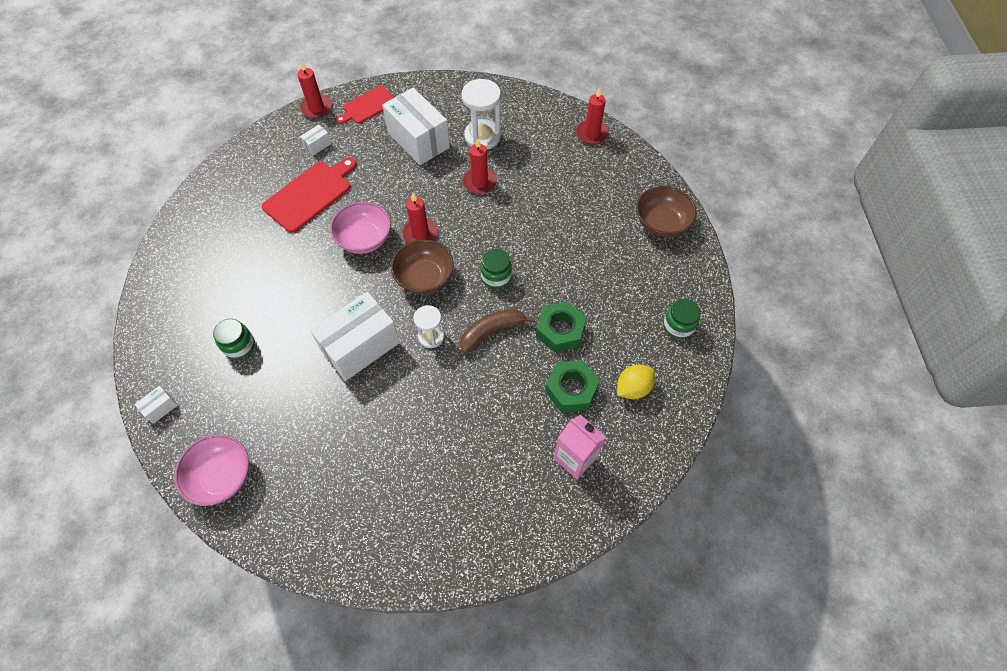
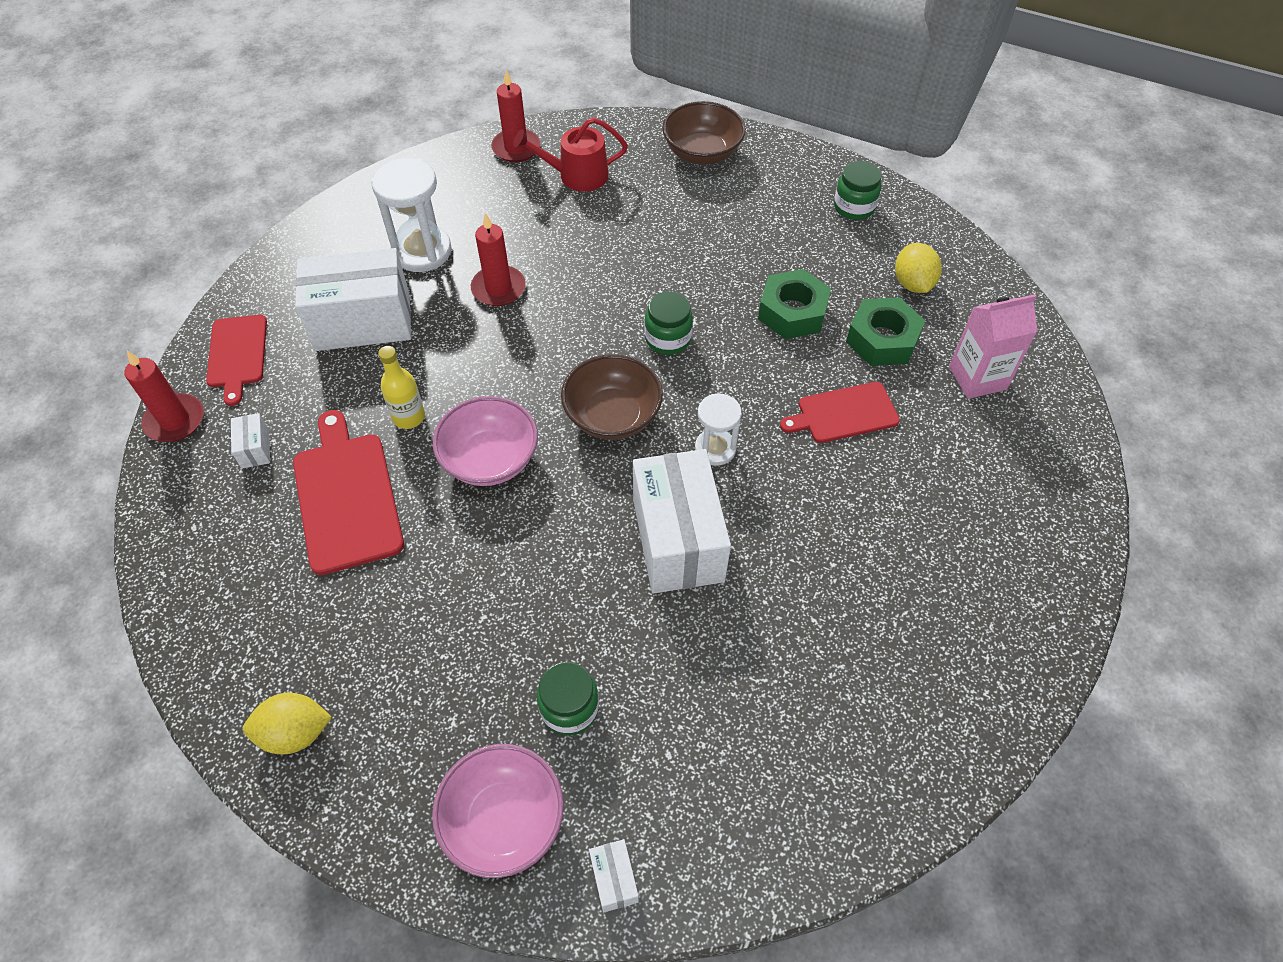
camera: 60 degrees left, 5 degrees down
(181, 247) = (295, 733): none -> yellow lemon
(222, 476) = (796, 820): pink bowl -> pink bowl (503, 820)
(370, 192) = (409, 417): none -> yellow bottle
(420, 234) = (534, 390): red candle -> none
(491, 331) = (750, 380): brown banana -> none
(497, 392) = (844, 413): none -> red cutting board
(592, 172) = (577, 175): none -> red watering can

